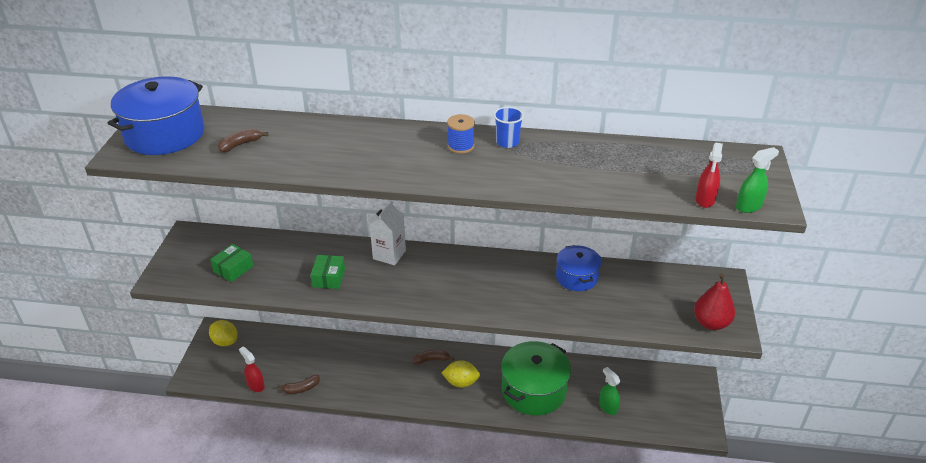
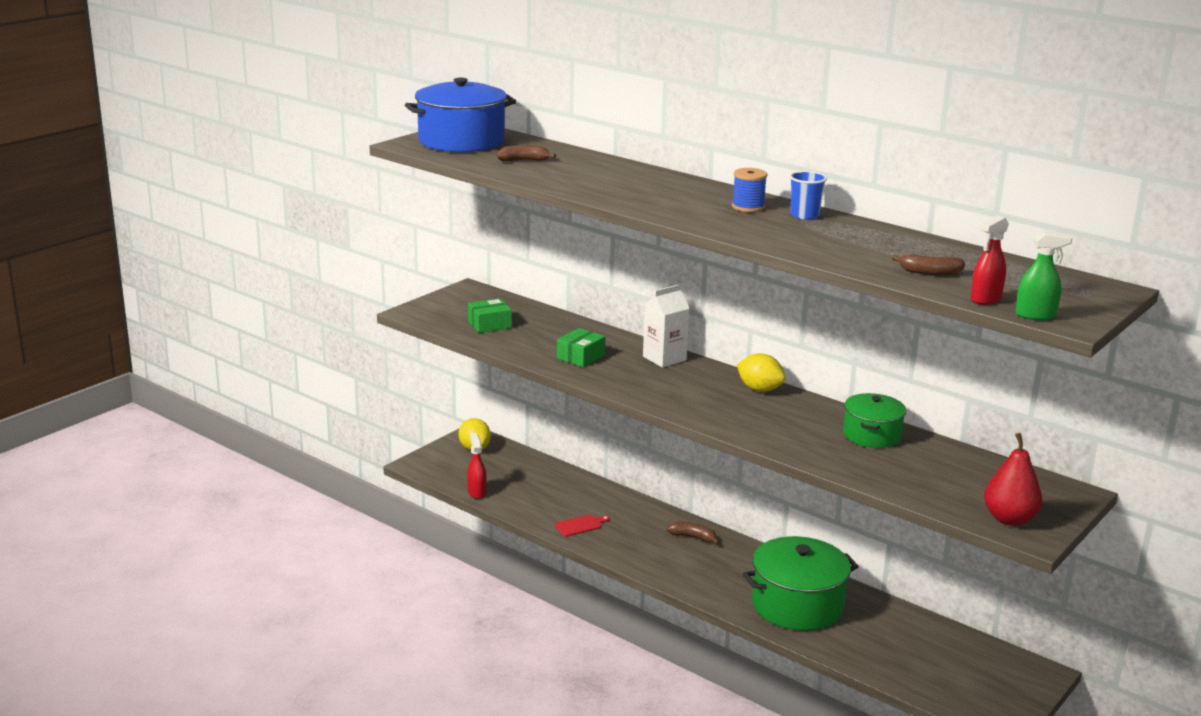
camera: 30 degrees right, 15 degrees down
(301, 388) = (522, 511): brown banana -> brown banana (929, 272)
(351, 384) = (580, 525): none -> red cutting board
(461, 382) = (711, 567): yellow lemon -> yellow lemon (759, 389)
(577, 277) = (871, 435): blue pot -> green pot
(608, 407) = (883, 653): green spray bottle -> none

